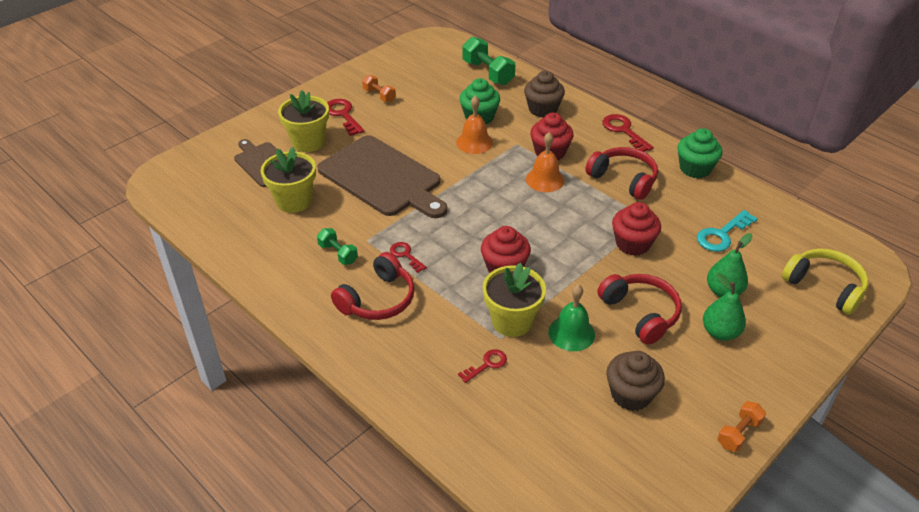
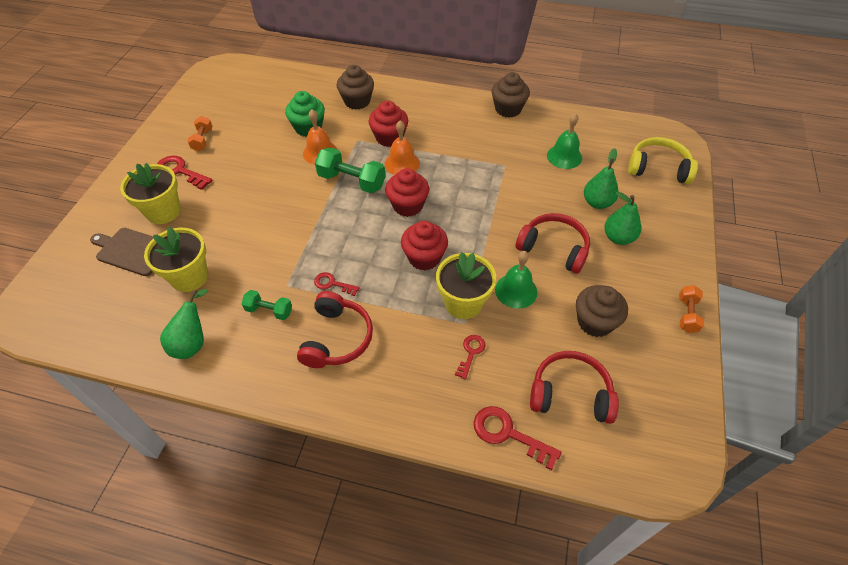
camera: 30 degrees left, 10 degrees up
(262, 251) = (192, 342): none -> green pear
(379, 95) = (202, 140): orange dumbbell -> orange dumbbell turned 75 degrees clockwise
(382, 178) = (260, 218): brown cutting board -> none
(488, 73) = (288, 84): green dumbbell -> green dumbbell (352, 181)
(623, 131) = (434, 97): red key -> red key (508, 434)
(623, 179) = (462, 138): red headphones -> red headphones (570, 394)
(632, 244) = (507, 191): red cupcake -> red cupcake (408, 205)
(695, 169) = (508, 109): green cupcake -> brown cupcake
(722, 235) = (564, 156): turquoise key -> green bell

